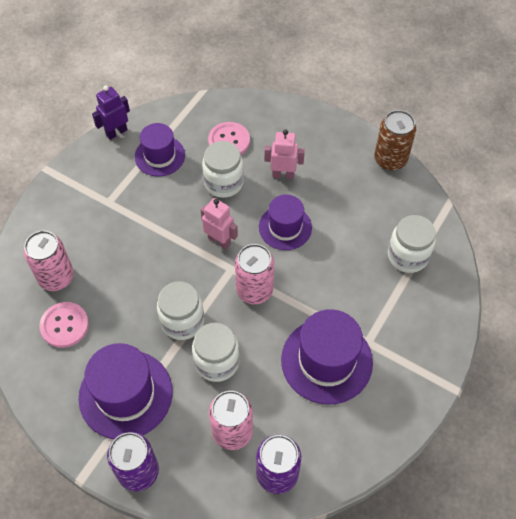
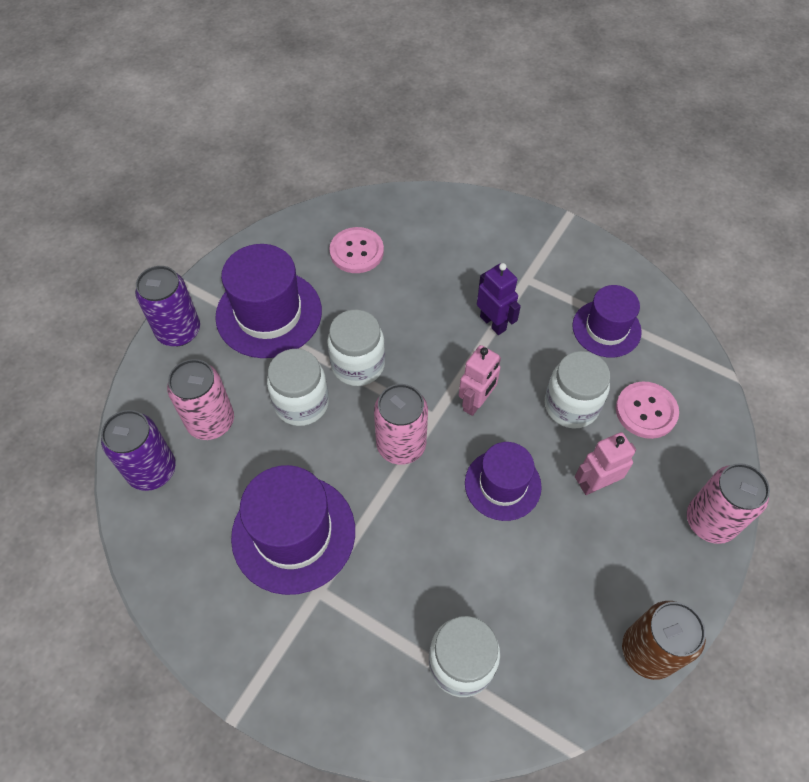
camera: 90 degrees right, 0 degrees up
(56, 277) = (418, 238): pink can -> pink can (710, 521)
(116, 132) = (638, 279): purple robot -> purple robot (493, 323)
(283, 174) = (595, 483): pink robot -> pink robot turned 120 degrees counterclockwise

